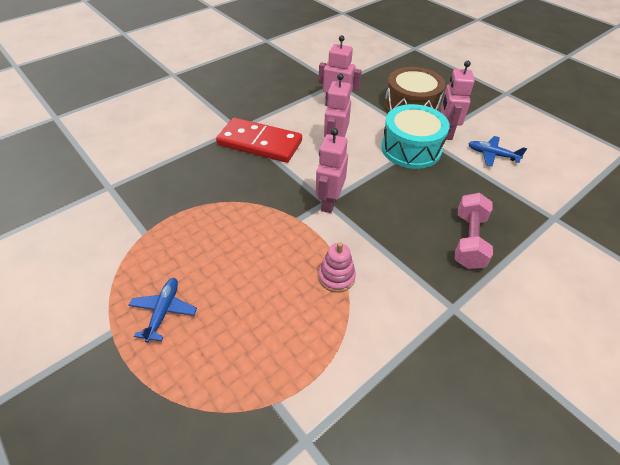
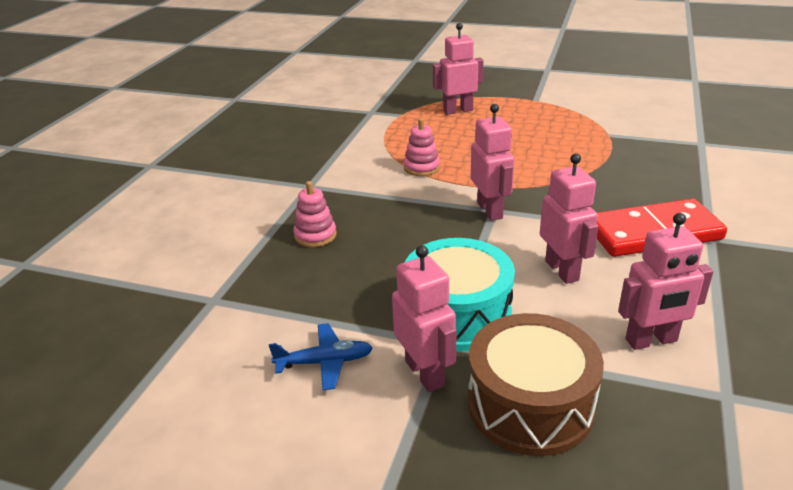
camera: 150 degrees right, 15 degrees down
(164, 311) = (520, 115): blue plane -> none
(208, 365) = (458, 110): none -> pink robot
(469, 240) = (315, 235): pink dumbbell -> pink stacking toy

